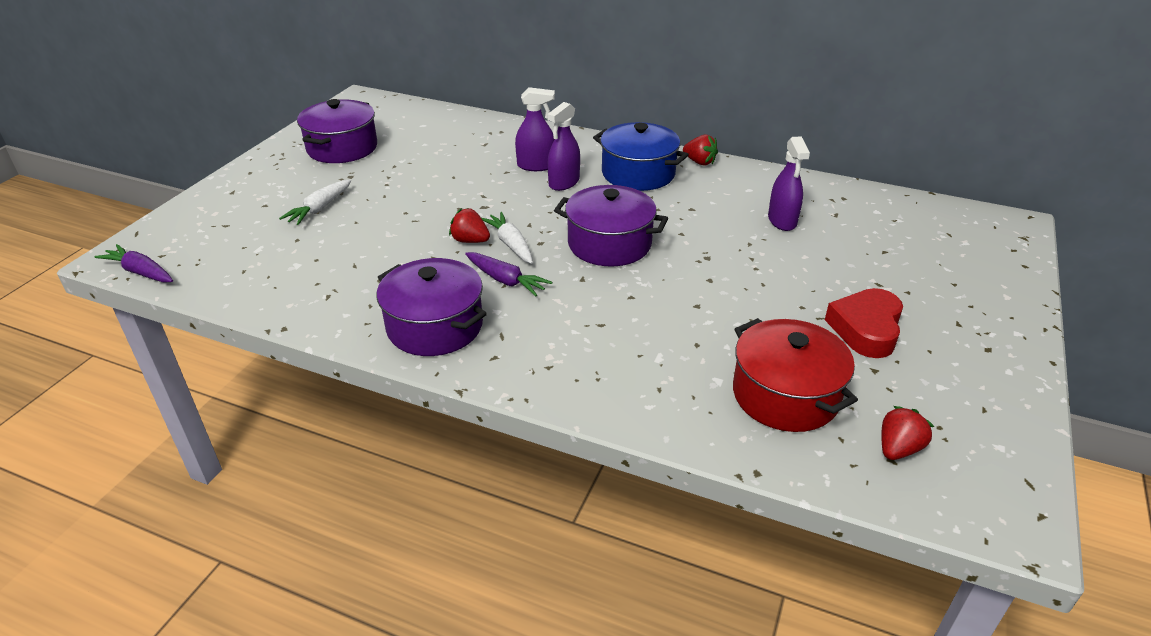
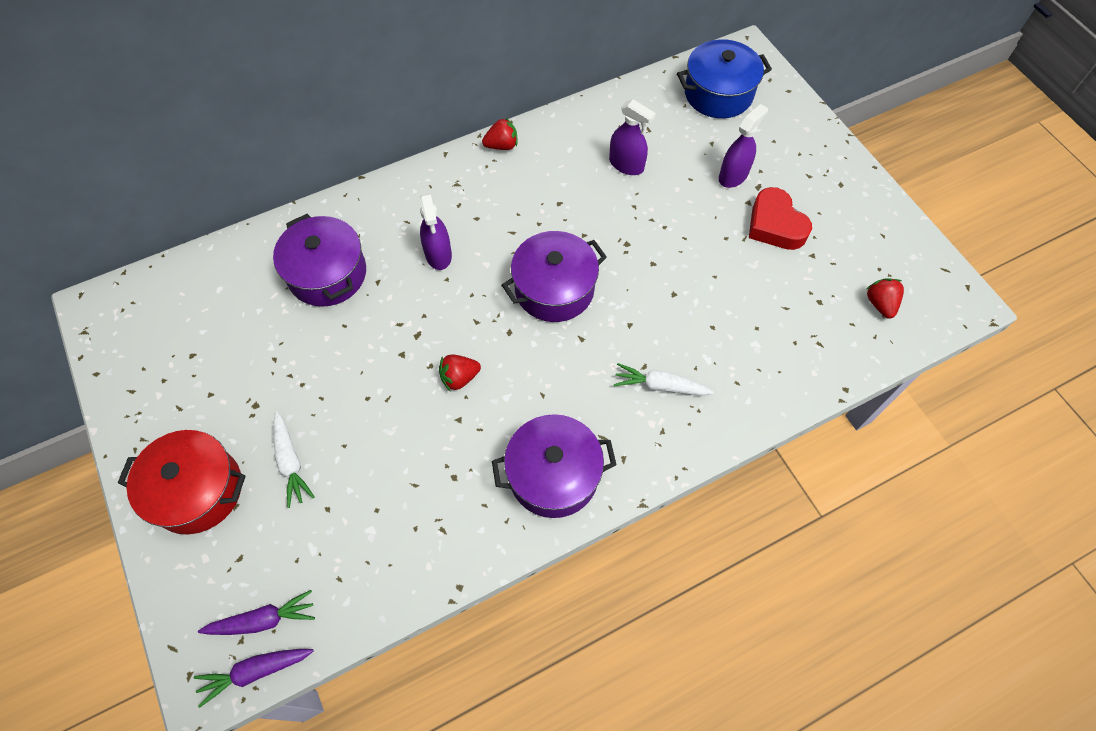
camera: 50 degrees left, 25 degrees up
(342, 148) = (190, 381): purple pot -> purple pot (327, 274)
(505, 280) = (537, 389): purple carrot -> purple carrot (263, 620)
(511, 244) = (492, 353): white carrot -> white carrot (660, 386)
(536, 166) = (391, 254): purple spray bottle -> purple spray bottle (733, 175)
(638, 173) = (477, 196): blue pot -> blue pot (718, 94)
(785, 395) = (797, 320): red pot -> red pot (197, 490)

